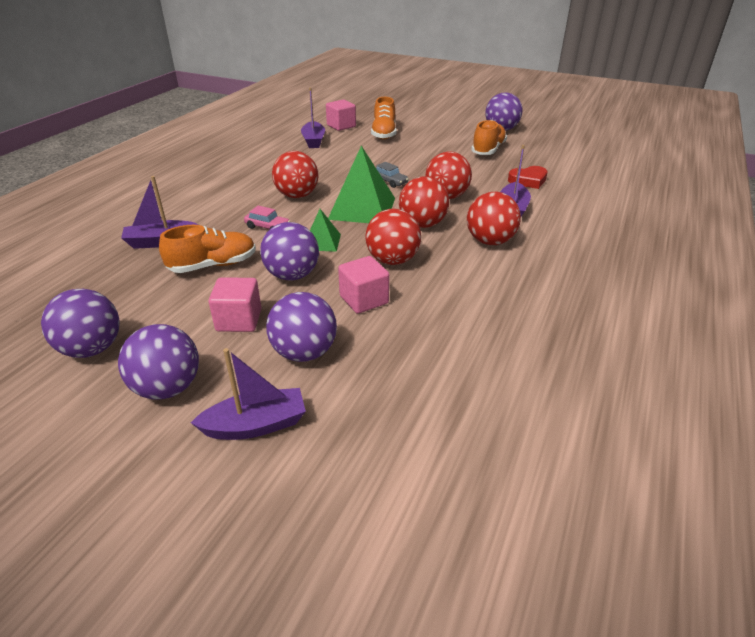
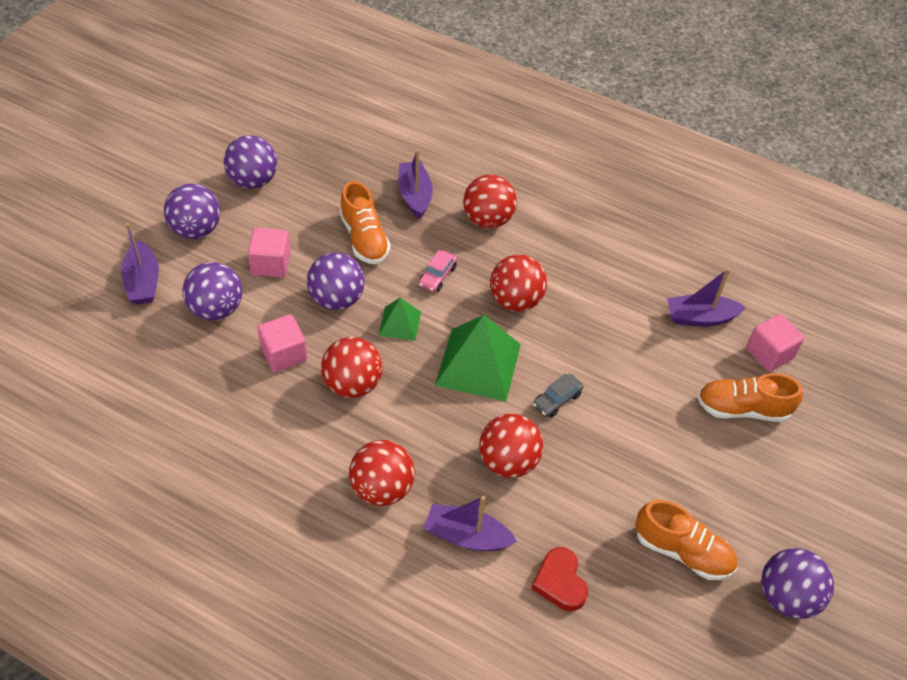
camera: 90 degrees right, 15 degrees up
(422, 224) = (431, 423): red ball -> red ball (488, 220)

